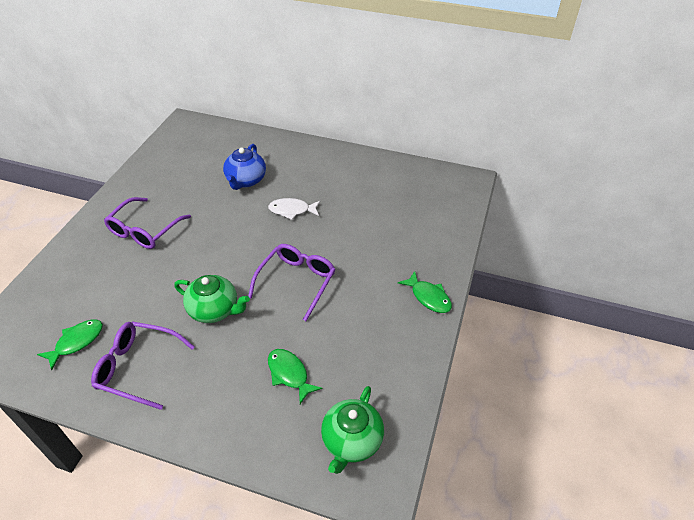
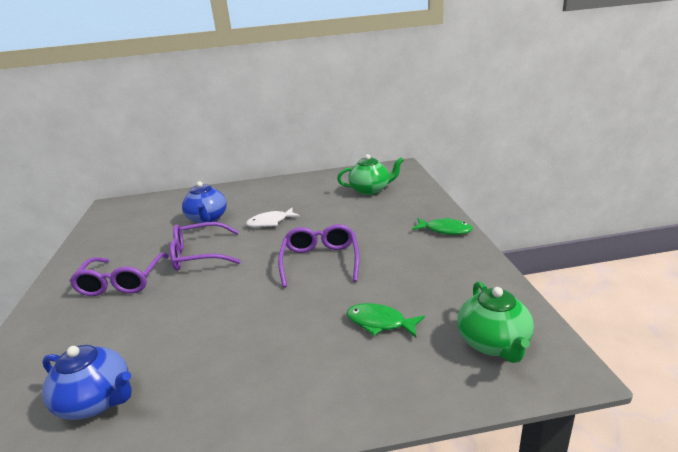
camera: 25 degrees left, 20 degrees down
(77, 342) = (97, 401): green fish -> blue teapot
(137, 367) = (200, 389): purple glasses -> purple glasses (199, 255)
(214, 310) = (254, 309): green teapot -> green teapot (370, 190)

